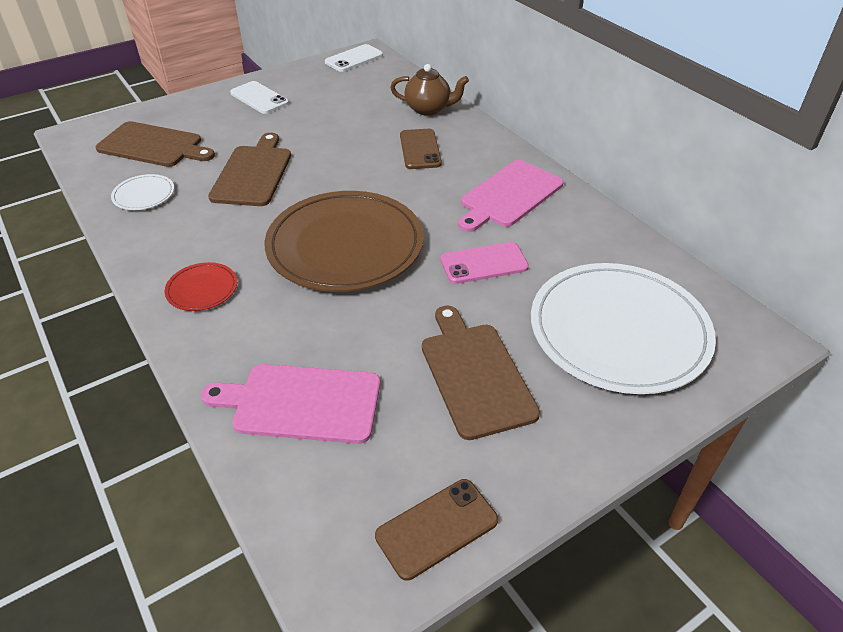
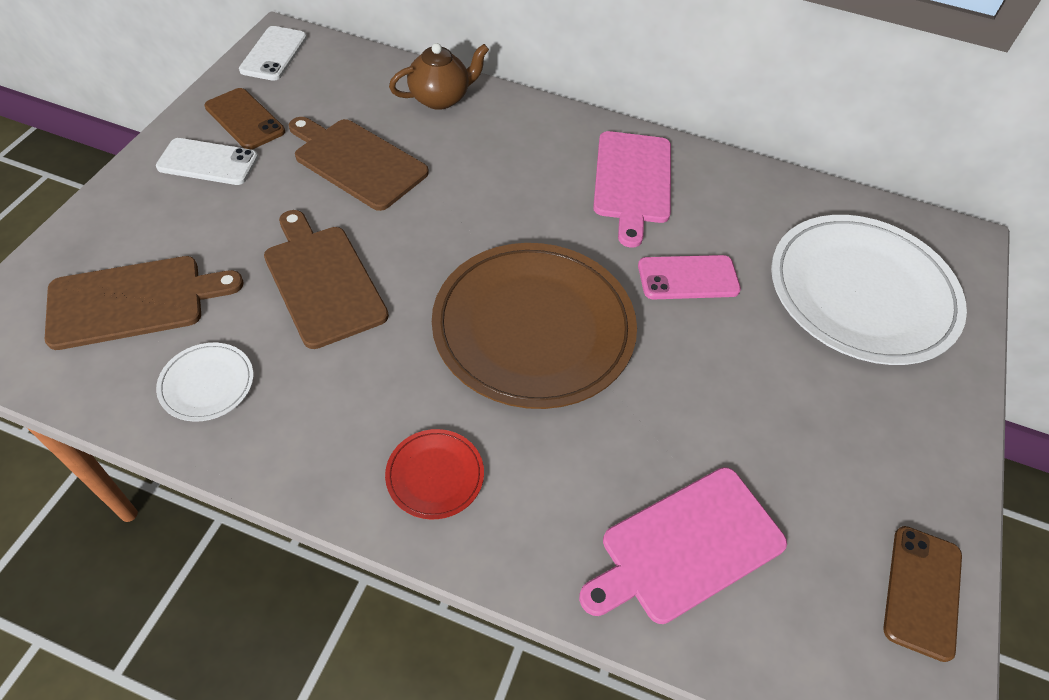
camera: 40 degrees left, 10 degrees up
(420, 149) = (486, 159): brown phone -> brown phone (245, 119)
(475, 374) = (800, 410): brown cutting board -> brown cutting board (357, 162)
(484, 263) = (688, 278): pink phone -> pink phone turned 45 degrees clockwise

